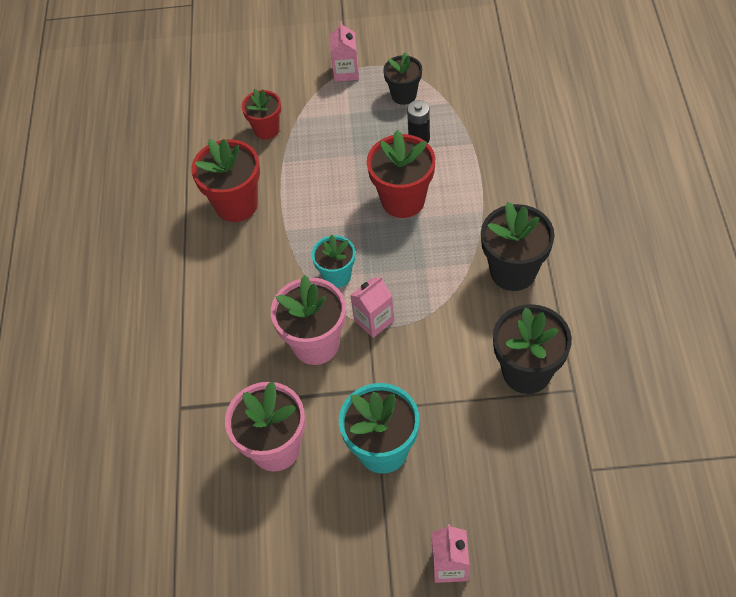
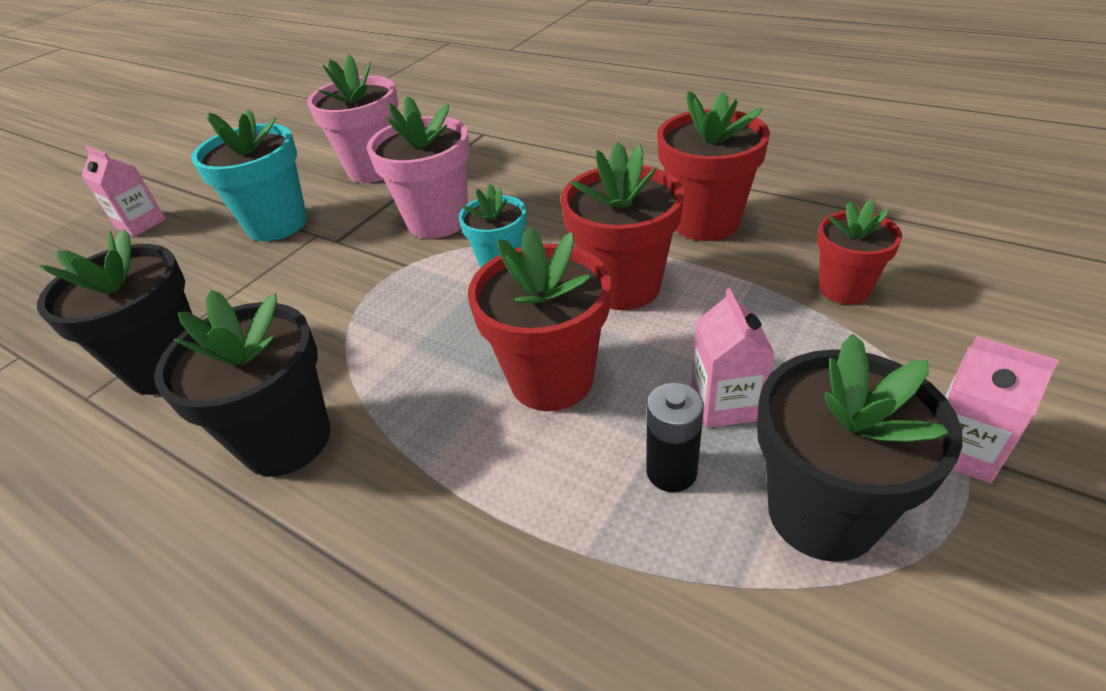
camera: 125 degrees right, 15 degrees down
(319, 210) = (623, 286): none -> red flower pot
(374, 320) = (406, 271): pink carton -> pink carton (725, 403)
(404, 95) = (822, 513): black flower pot -> black flower pot, size x1.61

